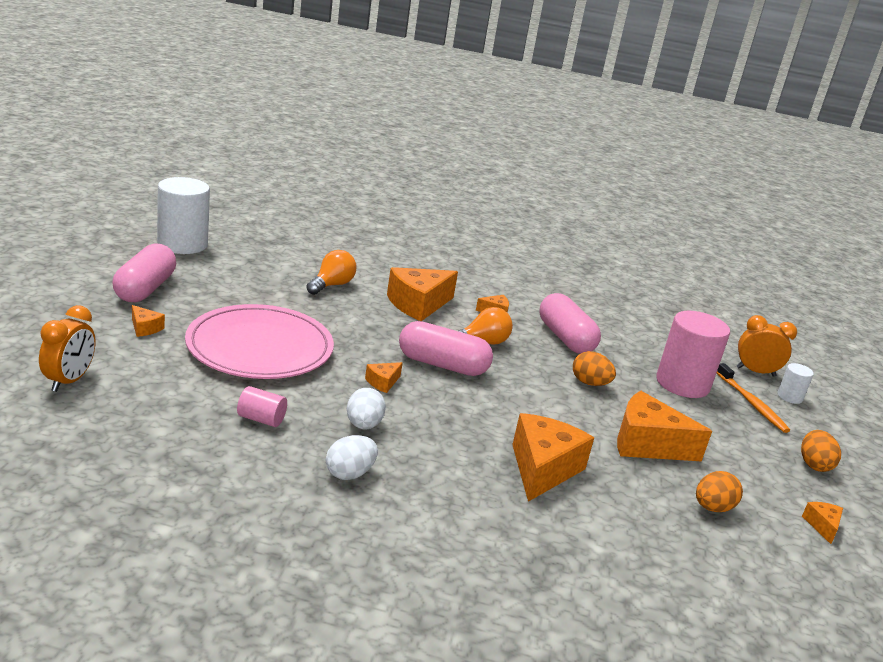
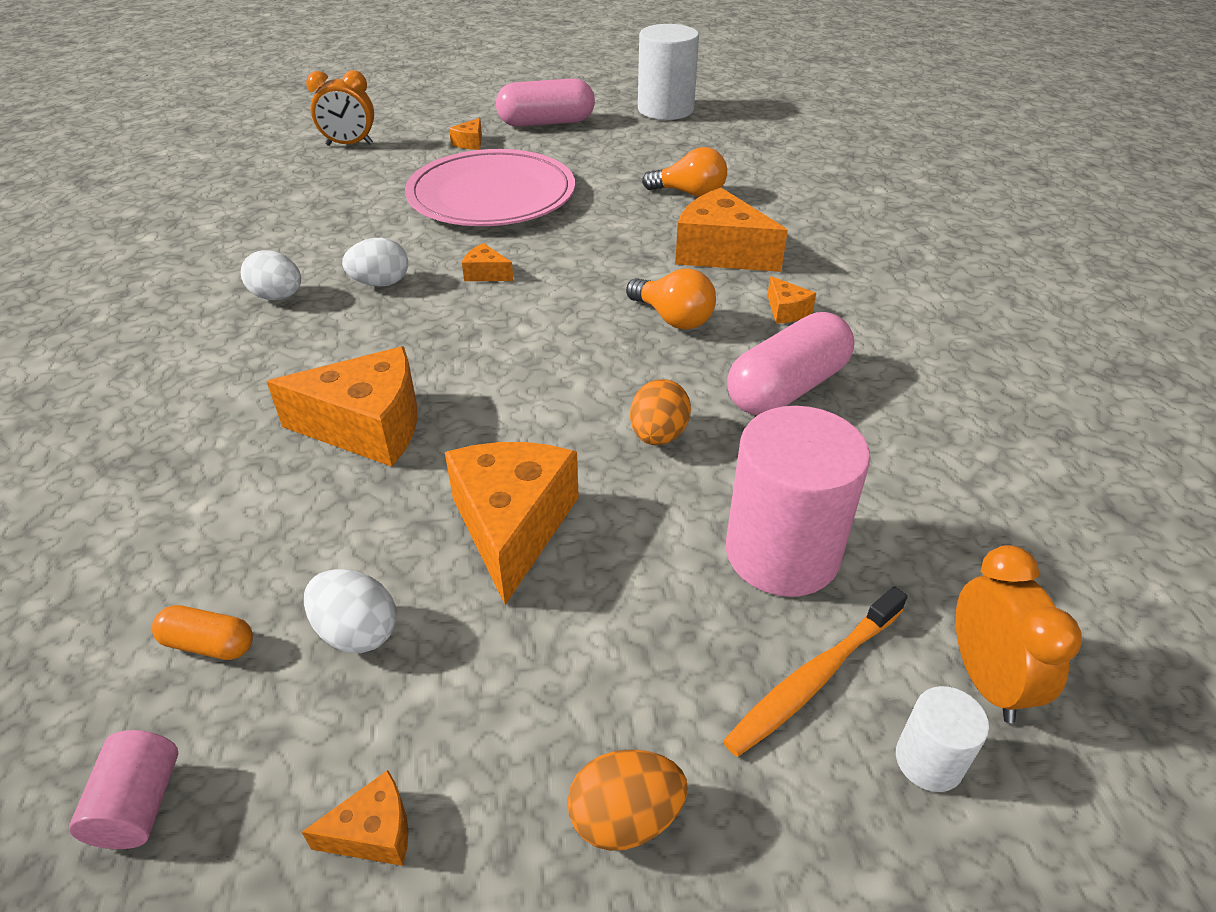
camera: 75 degrees right, 15 degrees up
(261, 419) = (350, 230): pink cylinder -> pink cylinder (139, 804)
(442, 365) = (572, 302): pink capsule -> none
(712, 508) = (357, 632): orange egg -> white egg
(714, 558) = (209, 644): none -> orange capsule

